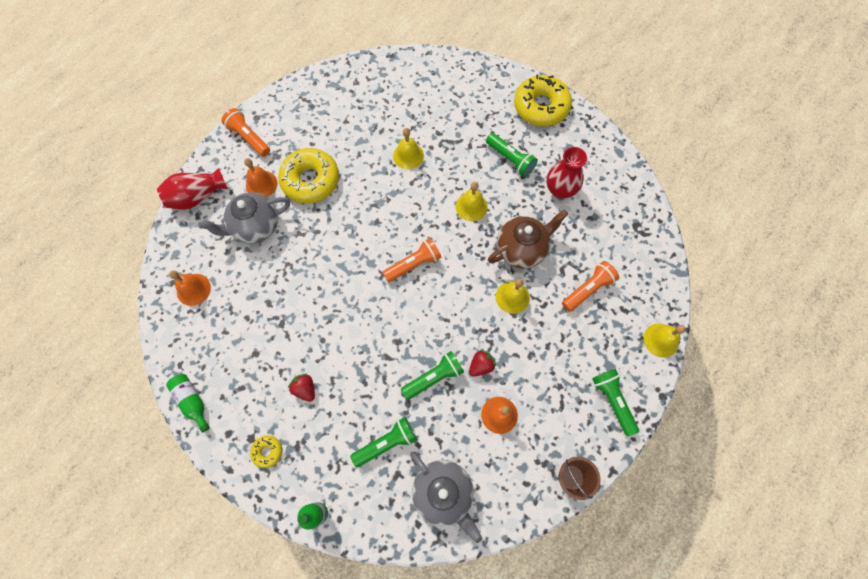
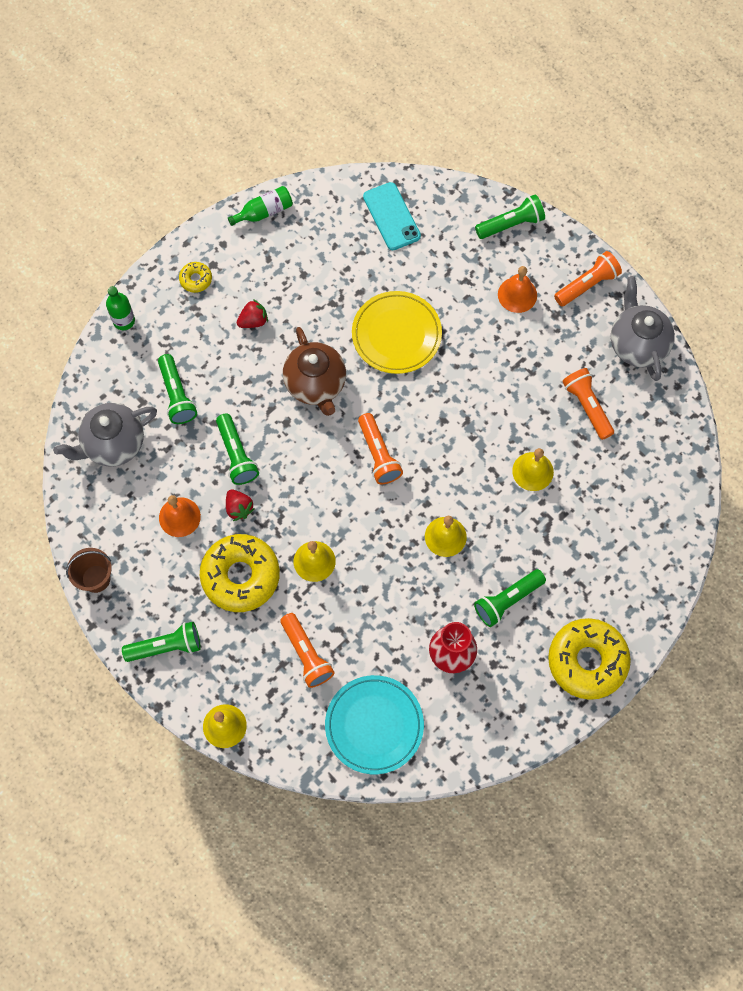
camera: 100 degrees right, 0 degrees up
(193, 289) = (391, 216): orange bell -> turquoise phone
(197, 196) = (511, 224): red vase -> green flashlight
(255, 227) = (459, 284): grey teapot -> grey teapot (637, 344)
(306, 267) = (396, 334): none -> yellow plate
(310, 180) = (514, 350): yellow donut -> yellow donut (240, 576)
(350, 127) = (587, 406): none -> orange flashlight
(522, 249) = (375, 586): brown teapot -> brown teapot (316, 384)
(626, 233) = (374, 725): none -> turquoise plate

